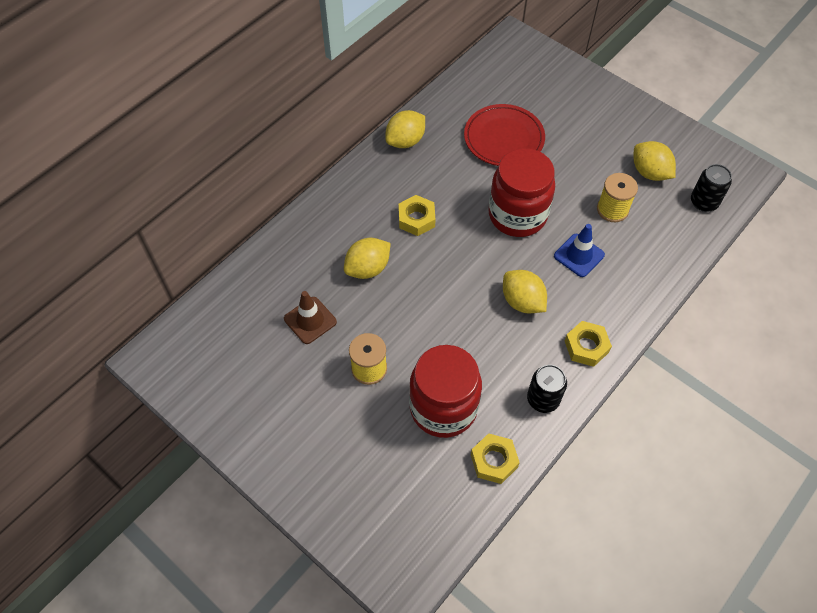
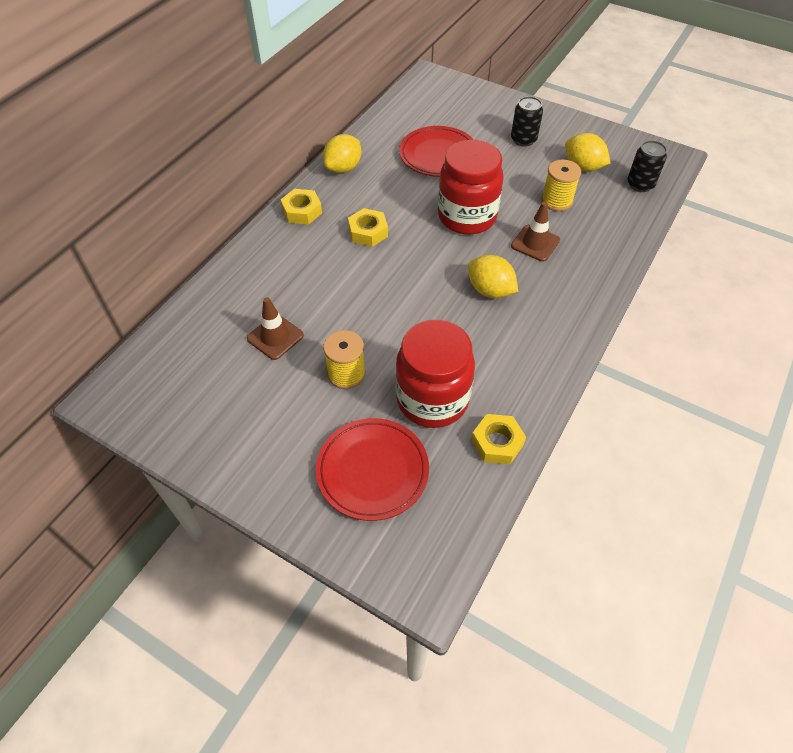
camera: 10 degrees left, 5 degrees down
(368, 268) = (327, 281): yellow lemon -> none
(375, 469) = (372, 471): none -> red plate
(543, 399) = (533, 376): black can -> black can (523, 140)
(579, 255) = (535, 243): blue traffic cone -> brown traffic cone
(586, 346) = (564, 322): yellow nut -> yellow nut (302, 211)

